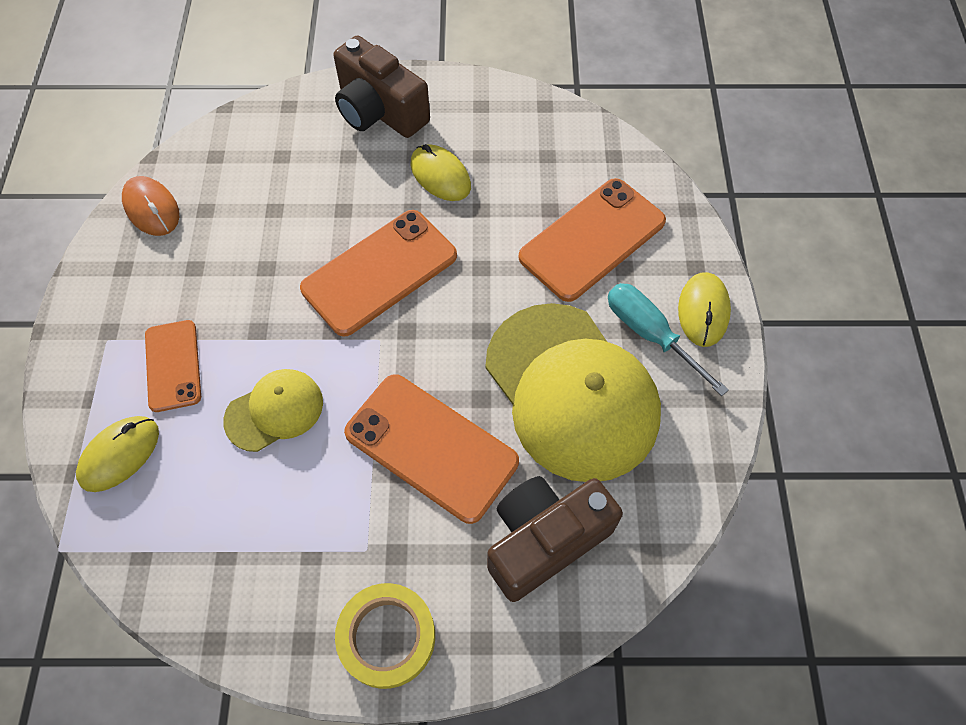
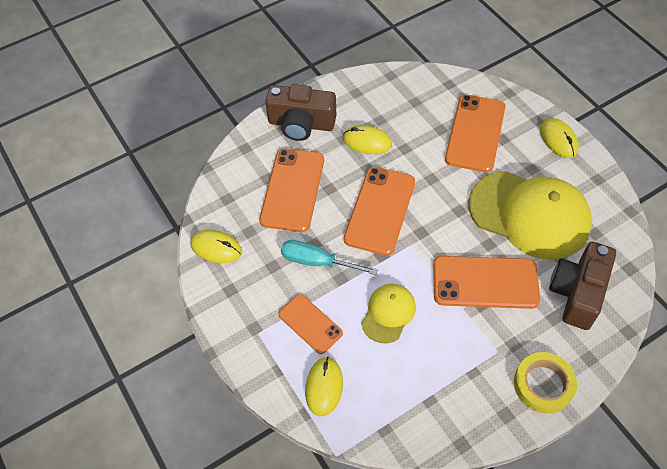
camera: 30 degrees left, 5 degrees down
(151, 208) = (216, 248): orange mouse -> yellow mouse
(298, 187) = (292, 190): none -> orange phone
(650, 335) = (543, 165): turquoise screwdriver -> turquoise screwdriver (317, 262)

